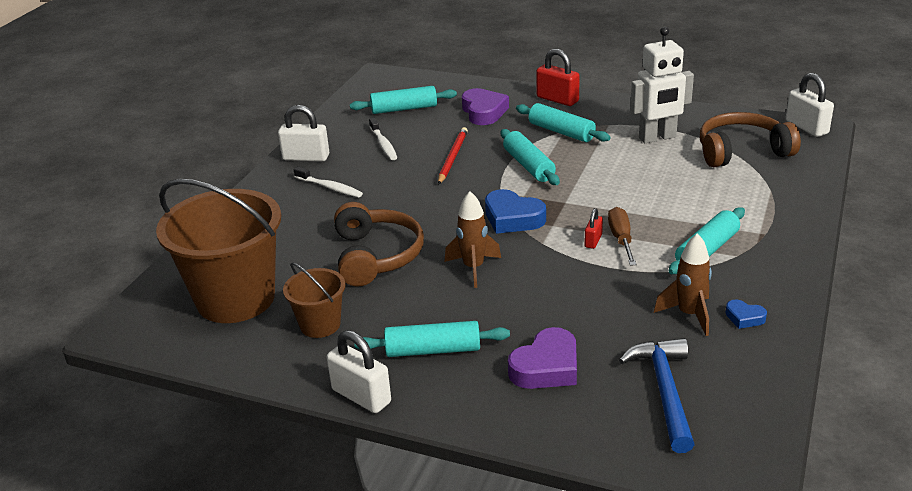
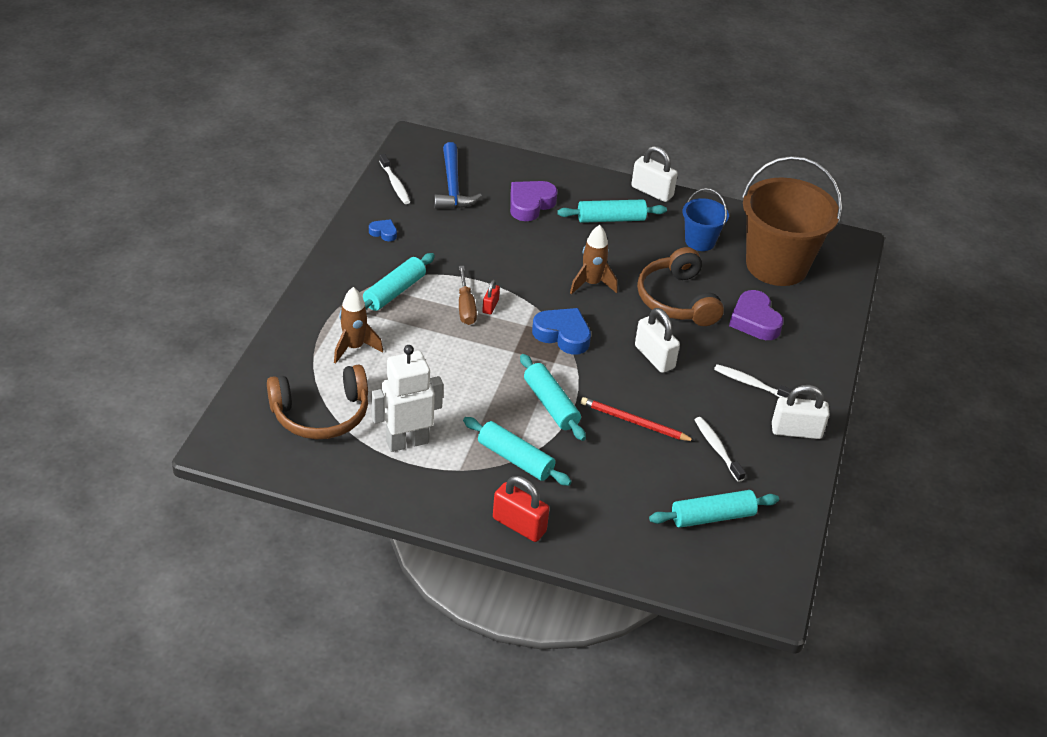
camera: 170 degrees right, 10 degrees up
(320, 325) = (700, 241): brown bucket -> blue bucket
(452, 157) = (634, 422): red pencil -> red pencil turned 105 degrees clockwise
(483, 112) = (611, 504): purple heart -> purple heart (754, 321)
(689, 315) = (424, 236): brown rocket -> brown rocket (354, 347)
(753, 391) = (395, 184): none -> white toothbrush
(806, 127) = (233, 450): white padlock -> white padlock (654, 357)

